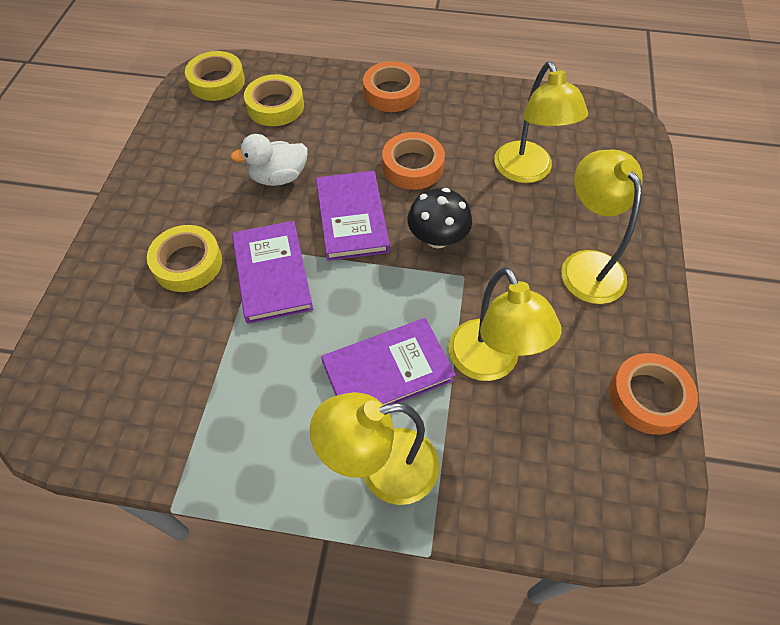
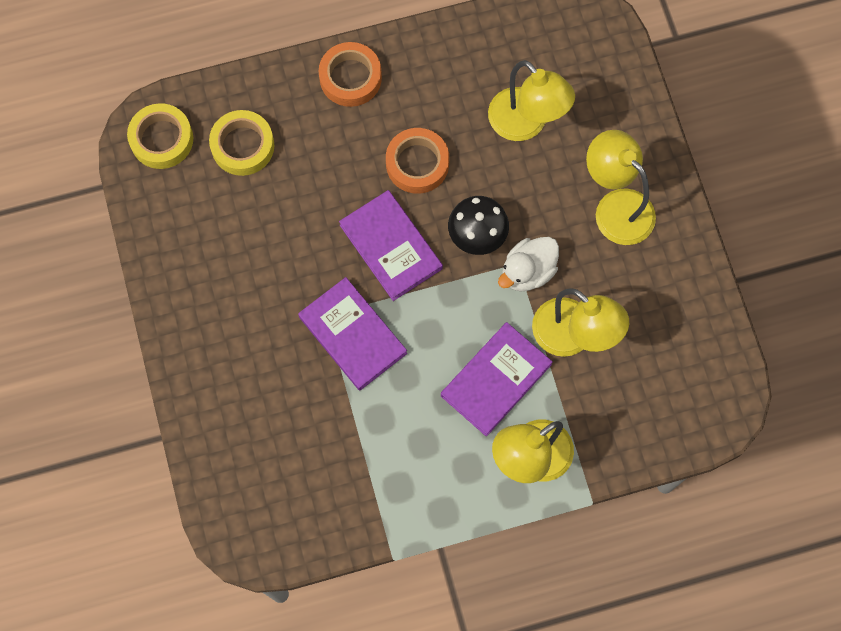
camera: 25 degrees left, 15 degrees up
(187, 263) = (272, 358): yellow tape -> none
(278, 177) = (297, 231): white duck -> white duck (527, 271)
(648, 397) = (703, 311): orange tape -> none

